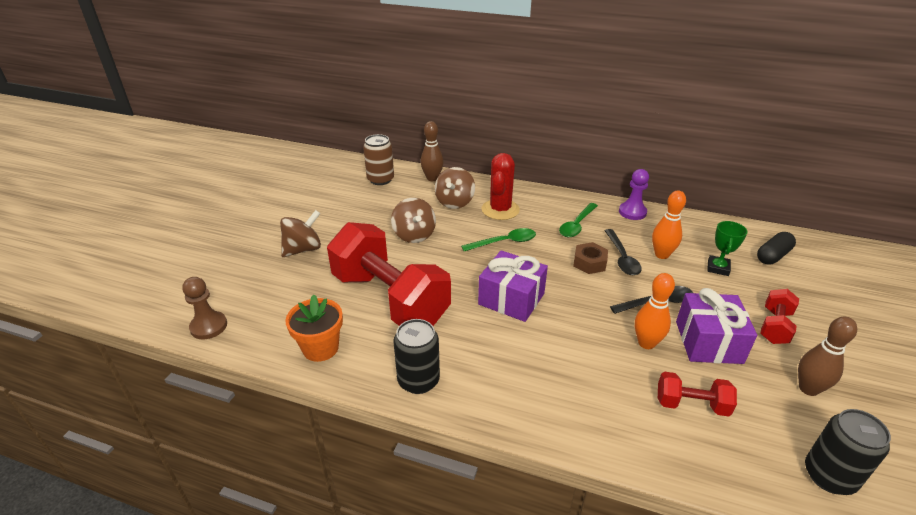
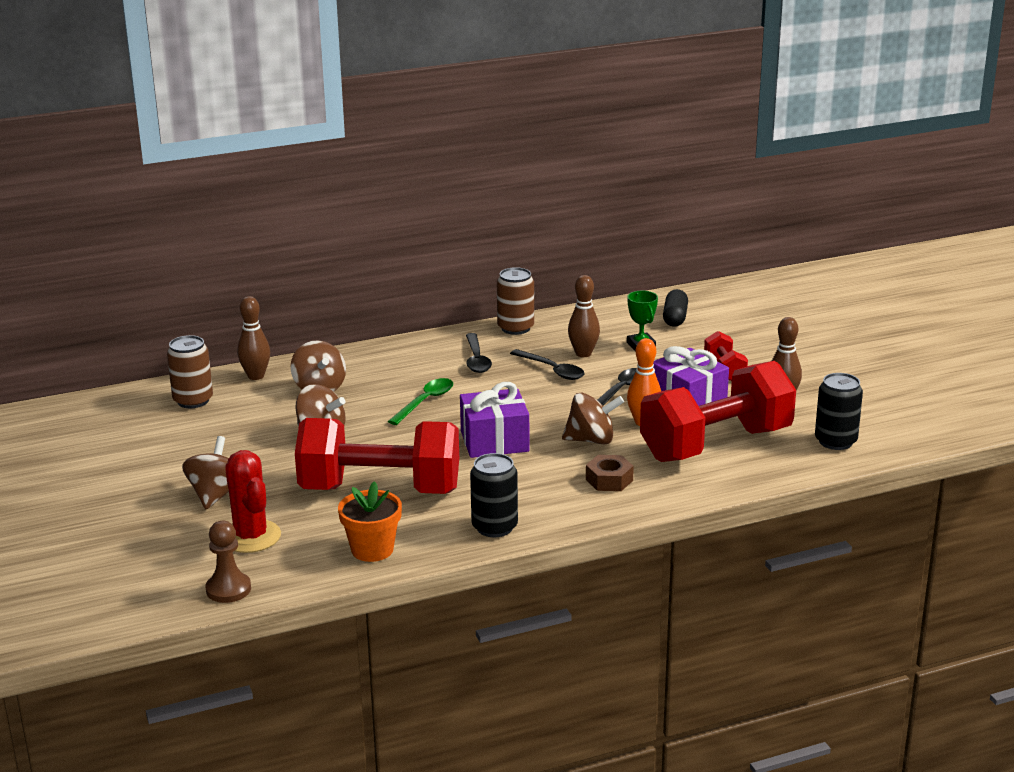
camera: 40 degrees left, 10 degrees down
(500, 210) = (380, 376): red cactus -> red cactus (251, 537)
(577, 225) = (476, 360): green spoon -> black spoon
(584, 338) = (591, 440): none -> brown spinning top
(589, 263) = (528, 385): brown nut -> brown nut (609, 480)
(632, 212) = (515, 328): purple pawn -> brown can
(661, 255) = (583, 353): orange bowling pin -> brown bowling pin
(691, 404) = (716, 444): red dumbbell -> red dumbbell, size x2.28

